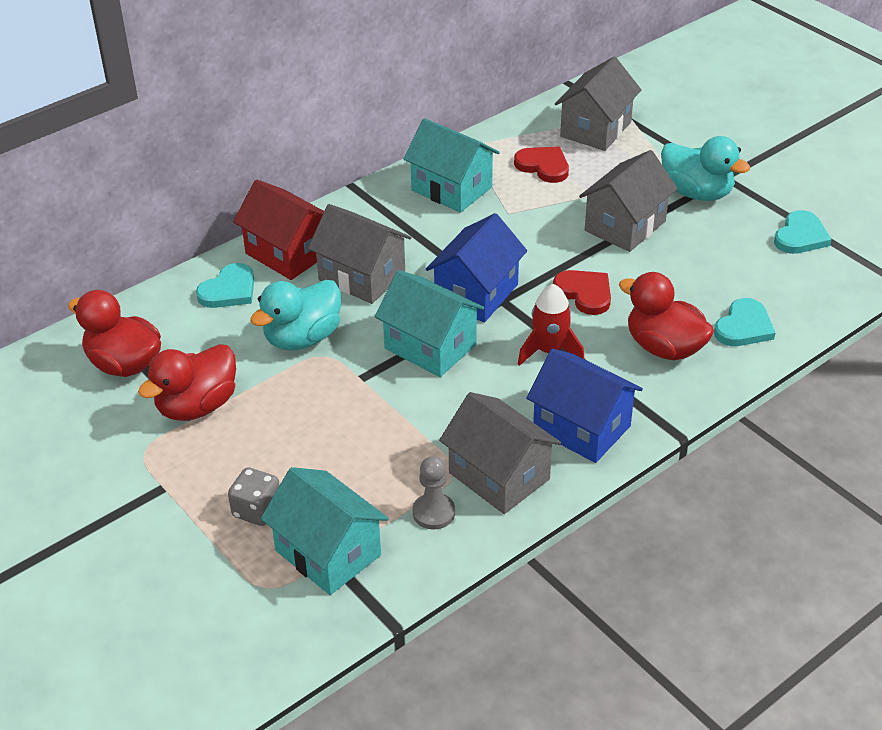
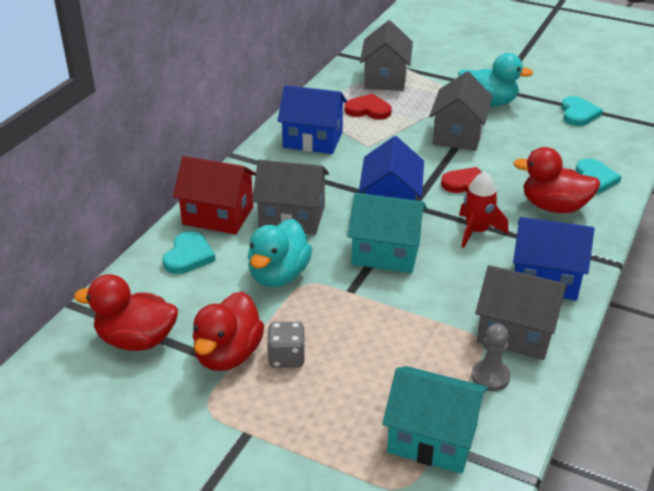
camera: 25 degrees left, 5 degrees down
(257, 510) = (345, 424): grey dice -> grey dice (286, 357)
(451, 189) = (313, 139): turquoise house -> blue house

